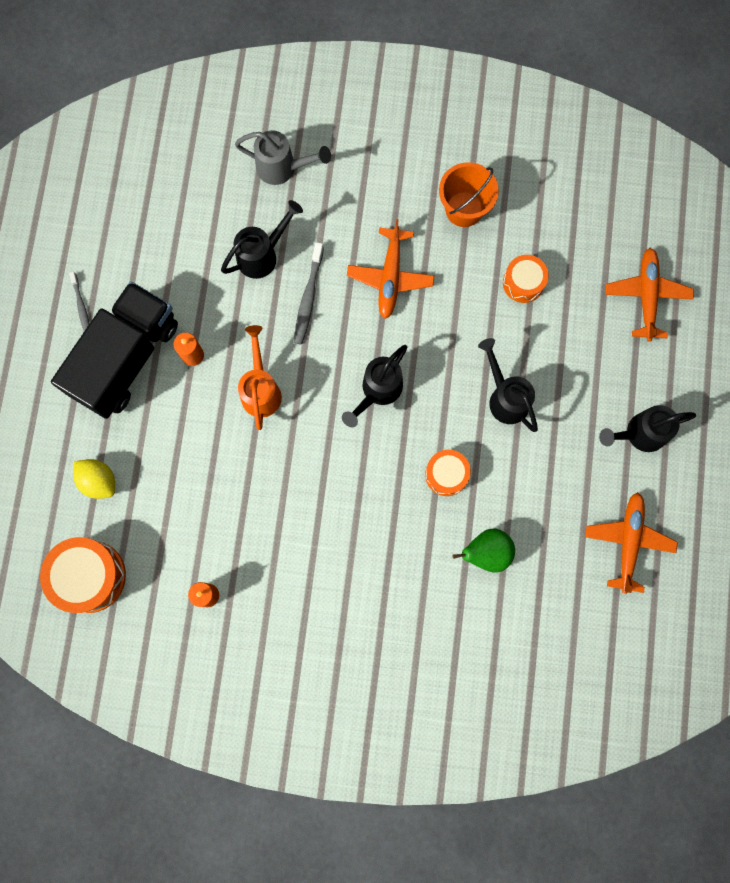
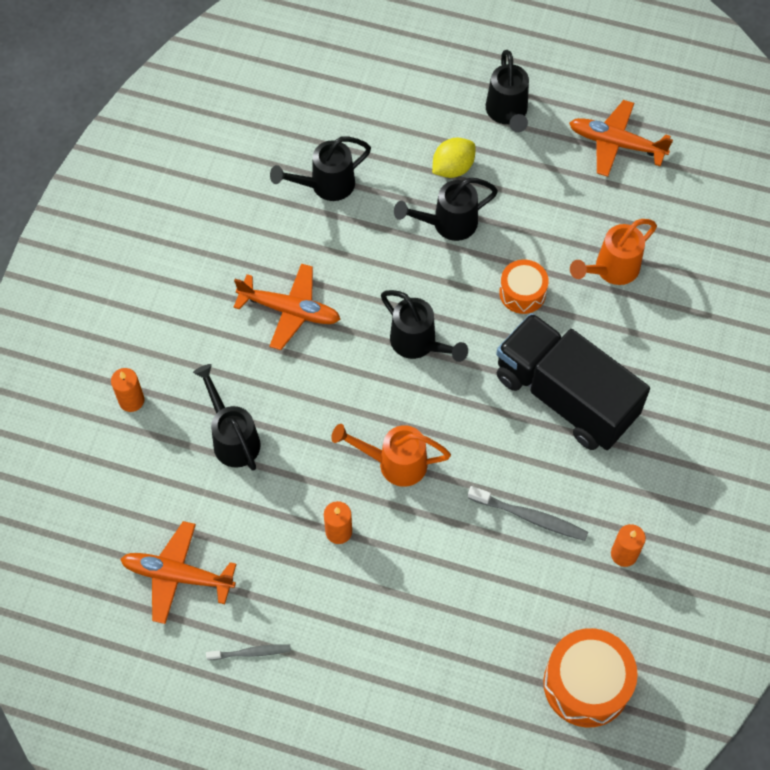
camera: 80 degrees left, 15 degrees down
(99, 481) = (473, 659): yellow lemon -> yellow lemon (453, 168)
(126, 359) = (328, 608): black truck -> black truck (565, 396)
(283, 168) = (131, 400): grey watering can -> orange candle
(308, 298) = (295, 397): grey toothbrush -> grey toothbrush (530, 517)
(464, 209) = (228, 226): orange bucket -> none
(486, 552) = (611, 270): green pear -> orange watering can
(523, 283) = (325, 186): orange drum -> black watering can
(646, 296) = (364, 80): orange plane -> orange plane (178, 575)

